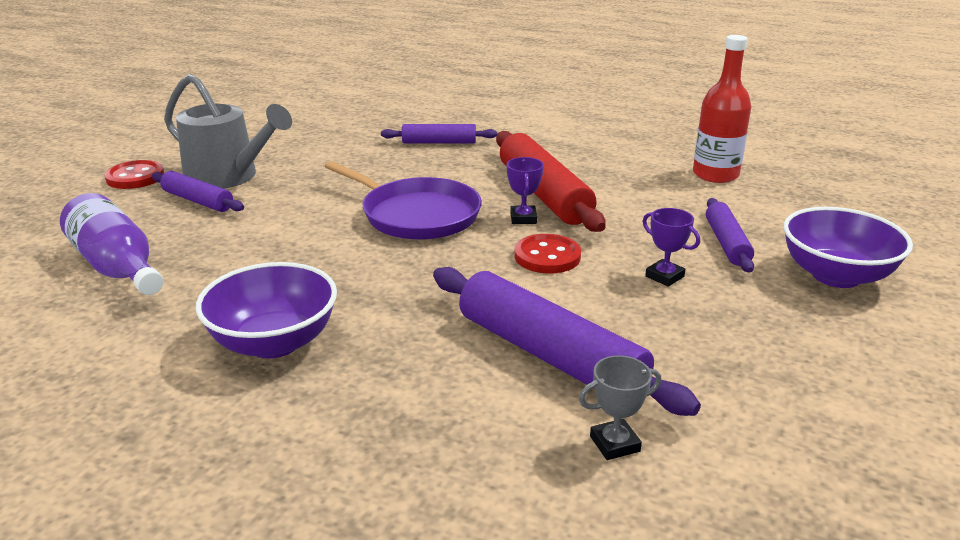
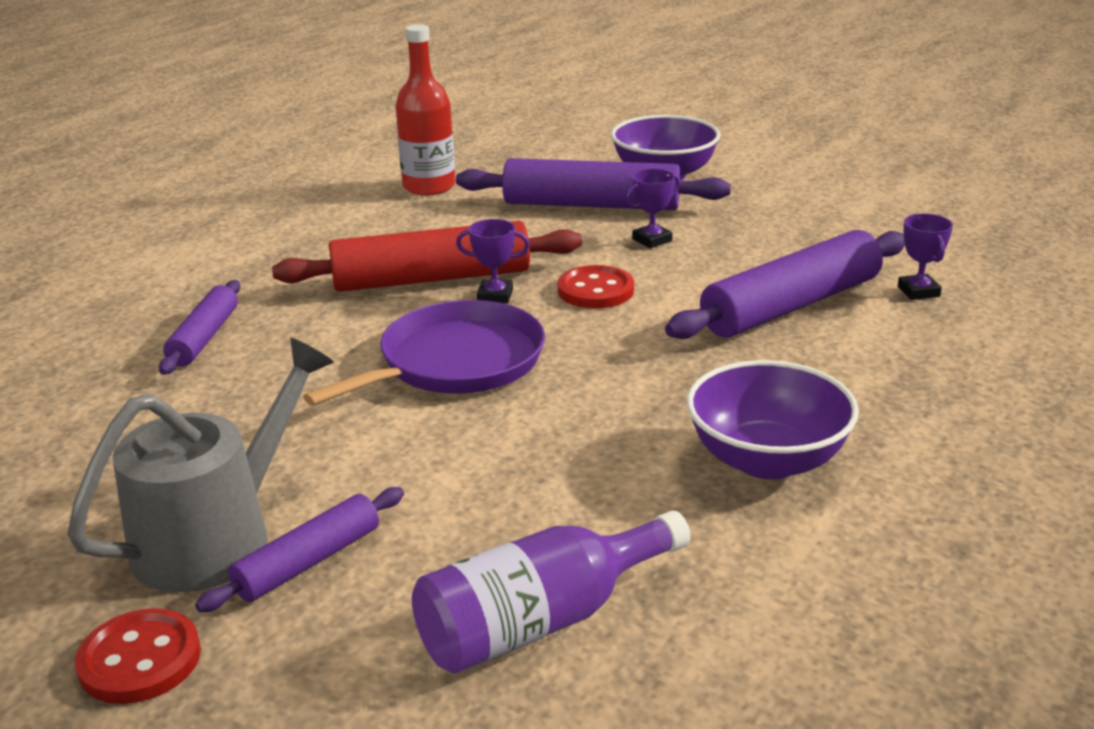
camera: 80 degrees left, 0 degrees up
(614, 444) = (918, 291): grey trophy -> purple trophy
(726, 243) = (591, 205): purple rolling pin -> purple rolling pin, size x1.79

